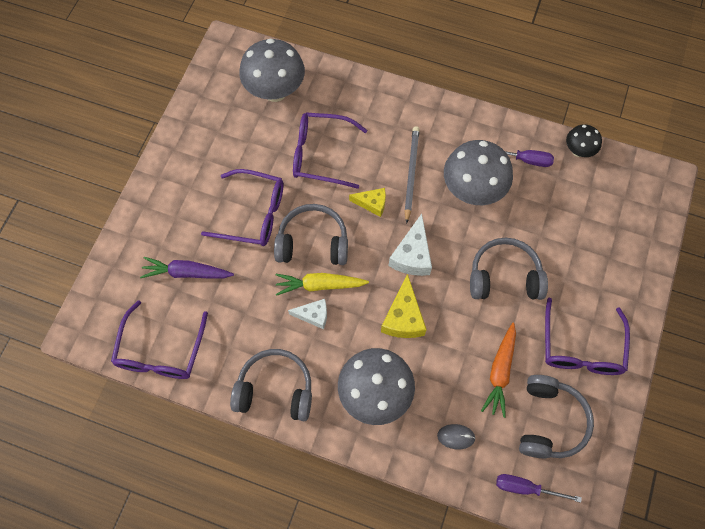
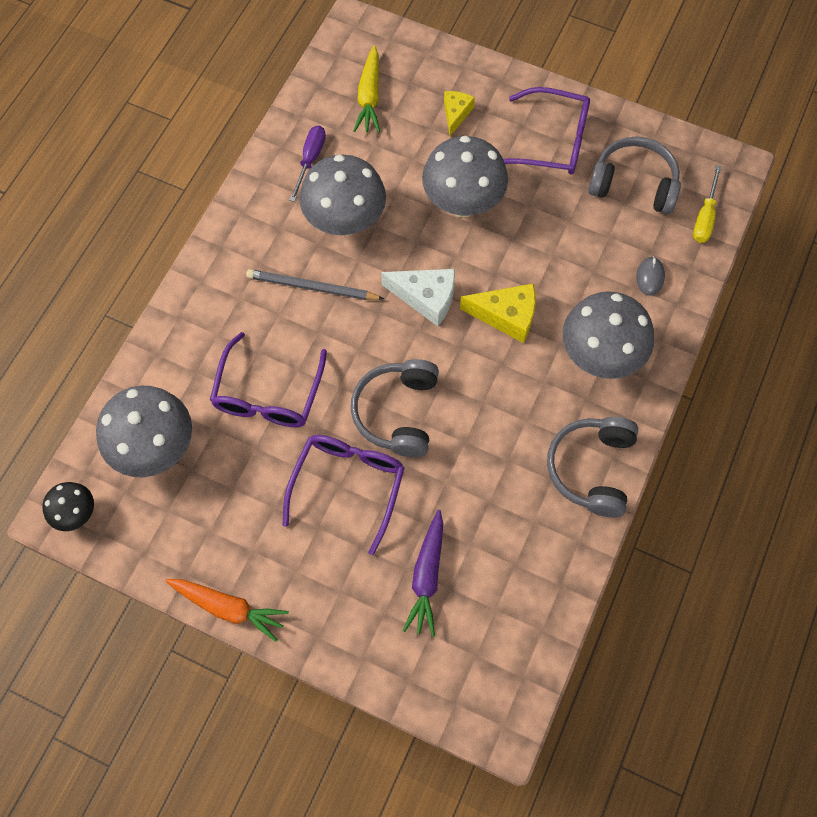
camera: 85 degrees left, 0 degrees up
(161, 351) = (536, 611): purple glasses -> none
(313, 315) = (497, 418): white cheese -> none
(319, 285) = (457, 408): yellow carrot -> yellow carrot (369, 97)
(372, 203) = (349, 337): yellow cheese -> yellow cheese (456, 114)
(500, 372) = (577, 224): orange carrot -> orange carrot (229, 608)
(504, 277) = (462, 203): grey headphones -> grey mushroom
(526, 488) = (705, 217): purple screwdriver -> yellow screwdriver
(578, 151) = (306, 103): black mushroom -> black mushroom (76, 513)

